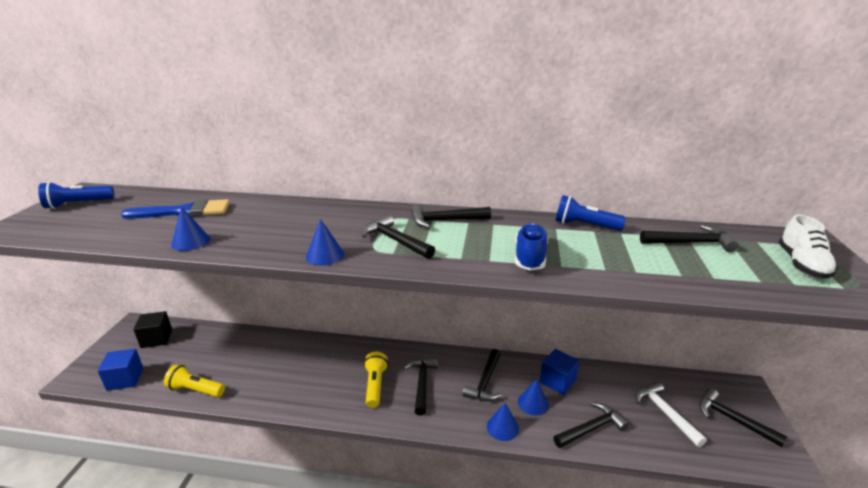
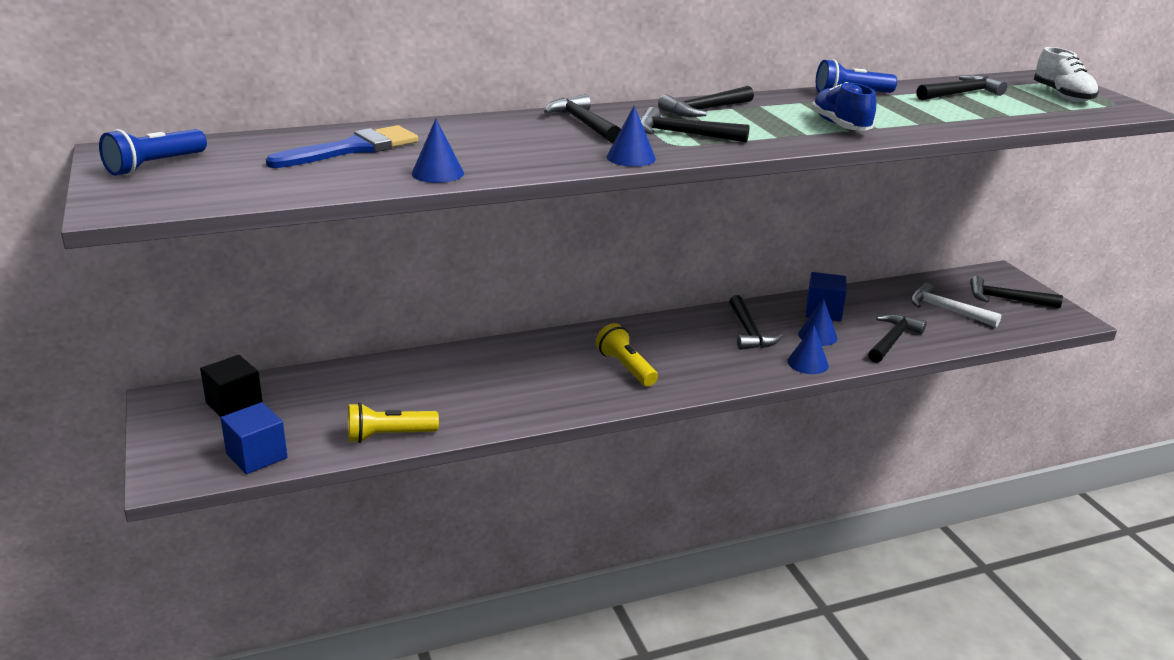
camera: 30 degrees left, 0 degrees up
(422, 384) = (680, 352): black hammer -> black hammer (583, 123)

